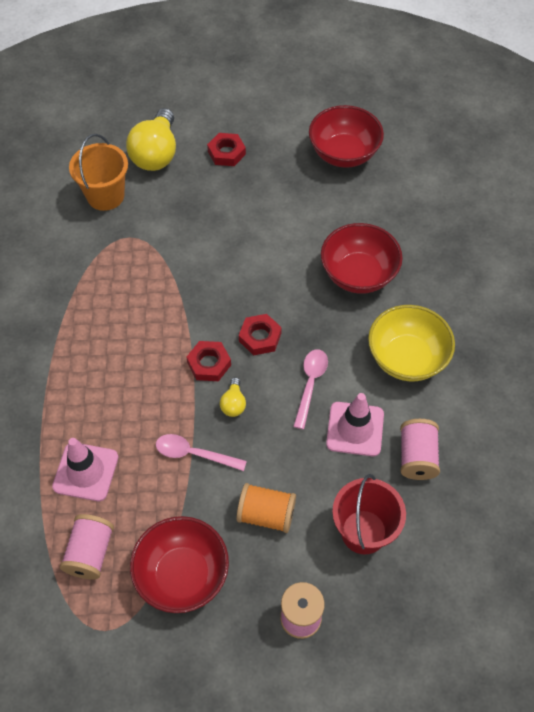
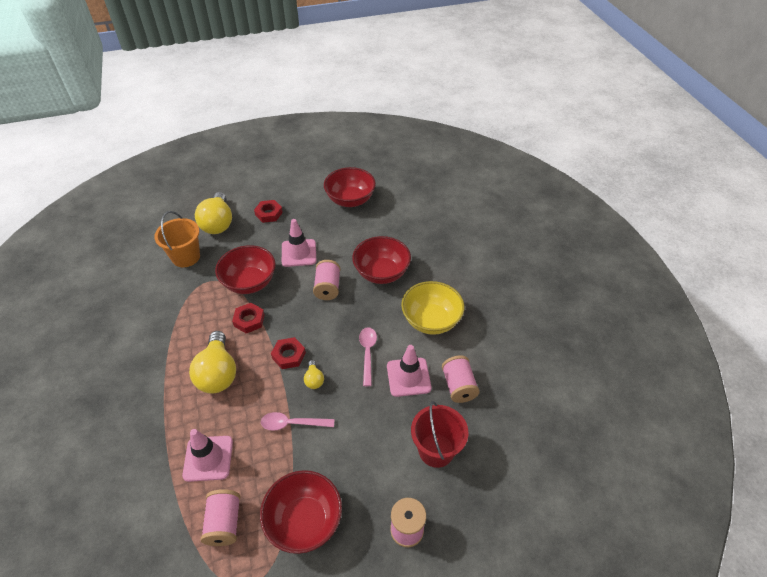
camera: 15 degrees left, 10 degrees down
(117, 367) = (218, 373): none -> yellow light bulb
(180, 251) = (249, 282): none -> red bowl
(254, 221) = (299, 253): none -> pink traffic cone
(260, 337) = (322, 329): red nut -> red nut (249, 320)
(266, 514) = (359, 456): orange spool -> none
(280, 280) = (327, 288): none -> pink spool

